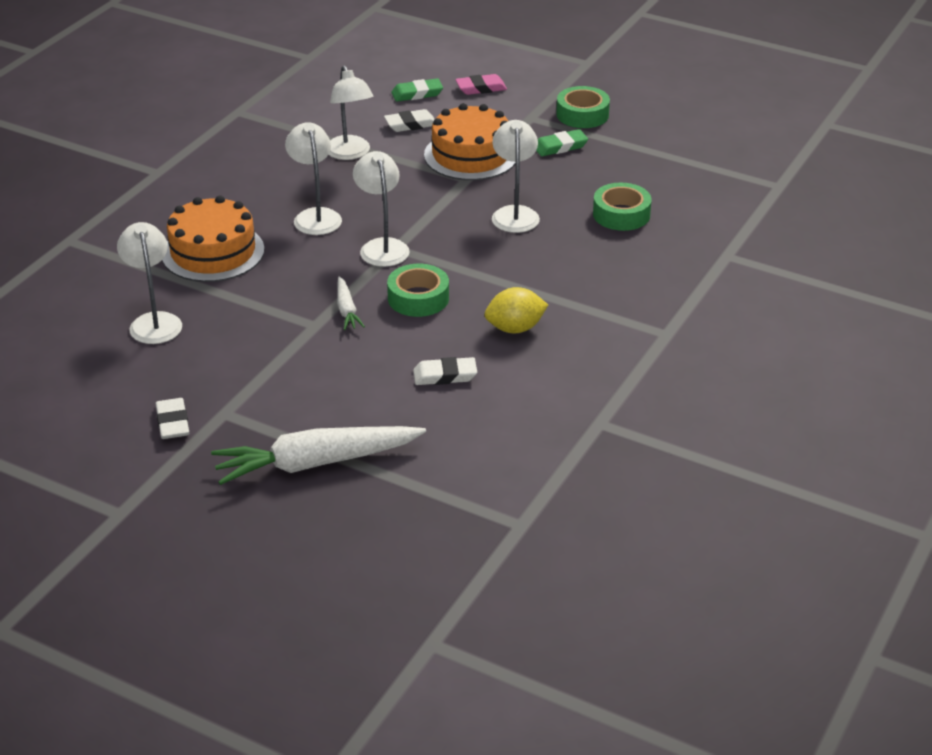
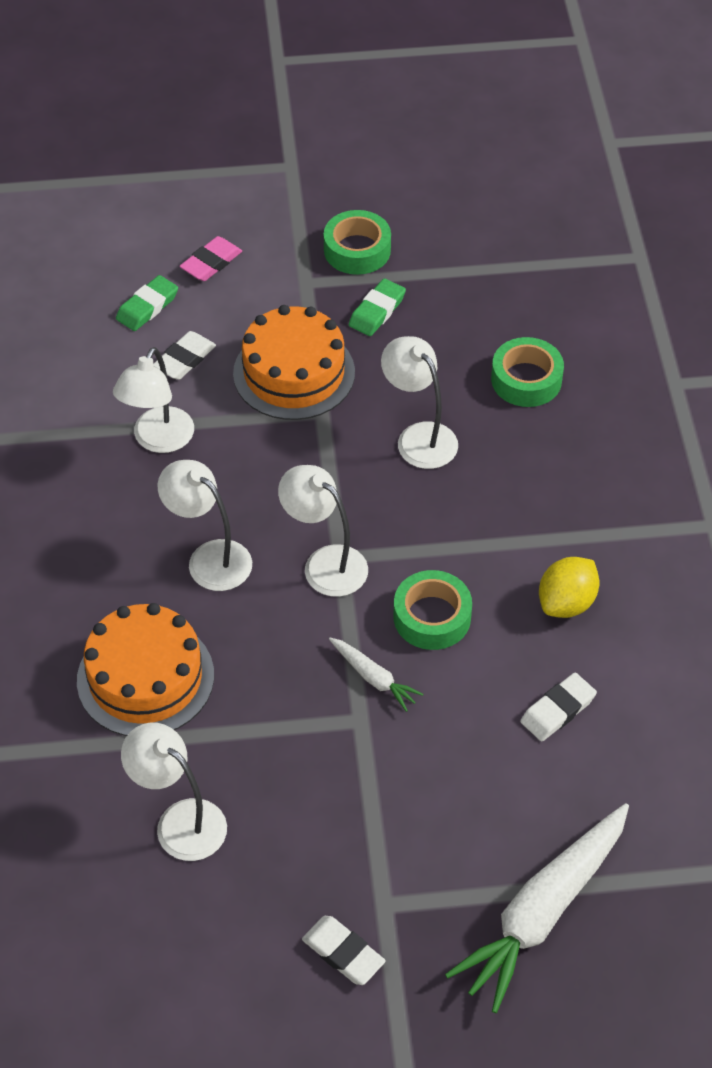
camera: 35 degrees left, 15 degrees up
(350, 153) = (158, 440): white lamp -> white lamp turned 75 degrees clockwise

